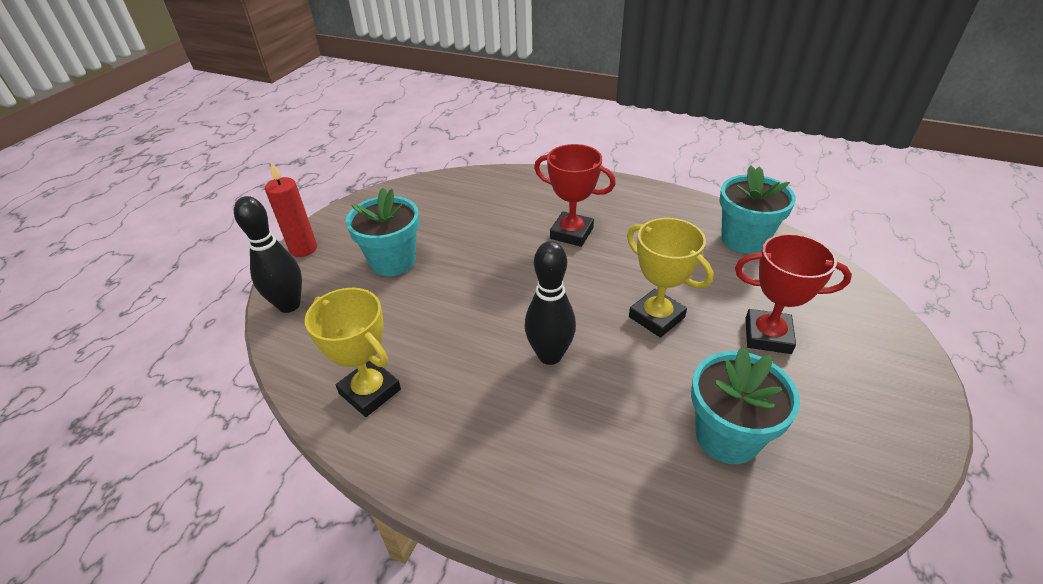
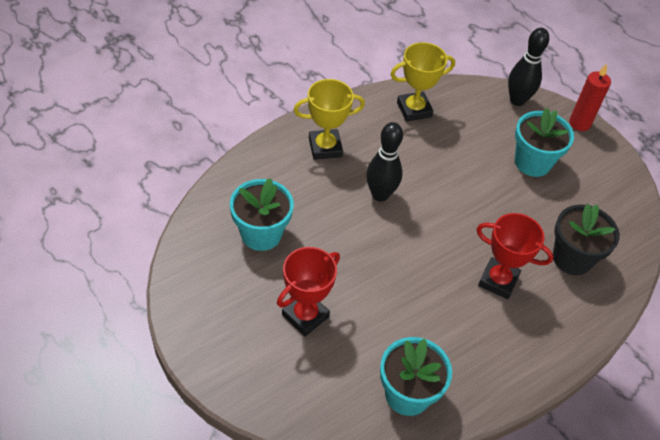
camera: 115 degrees right, 10 degrees up
(500, 204) = (572, 258): none -> black flower pot
(571, 233) = (498, 281): red trophy -> red trophy turned 60 degrees clockwise
(656, 317) = (369, 268): yellow trophy -> yellow trophy (325, 147)

